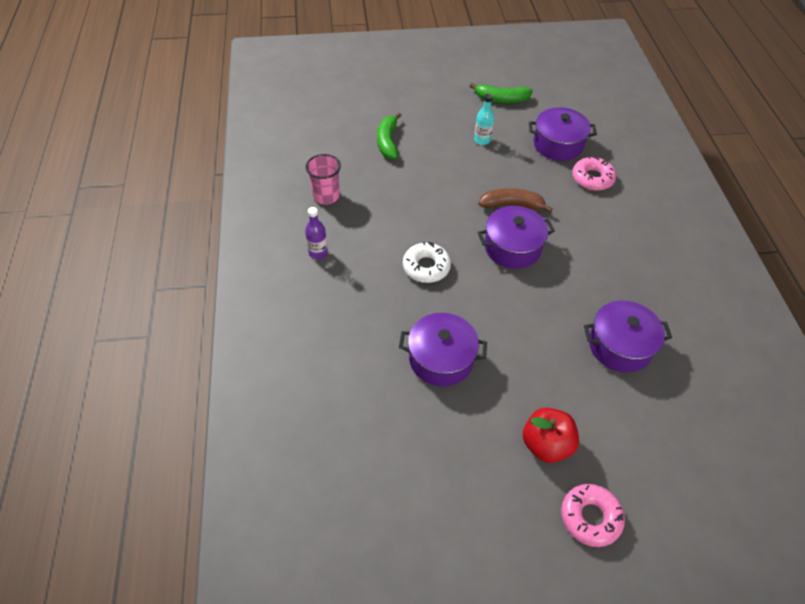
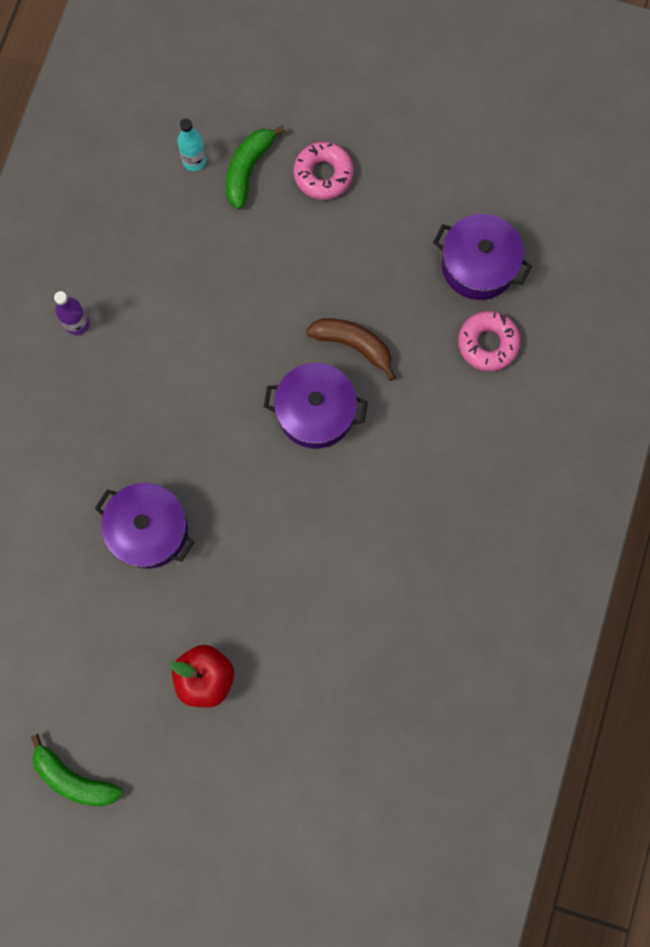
camera: 25 degrees right, 25 degrees up
(326, 196) = (125, 236): pink cup -> none
(426, 267) = (195, 398): white donut -> none
(482, 140) = (377, 216): turquoise bottle -> turquoise bottle (194, 160)
(501, 99) = (450, 147): green banana -> green banana (74, 778)
(590, 517) = (204, 770): pink donut -> pink donut (323, 174)
(620, 346) = (359, 599): purple pot -> none

